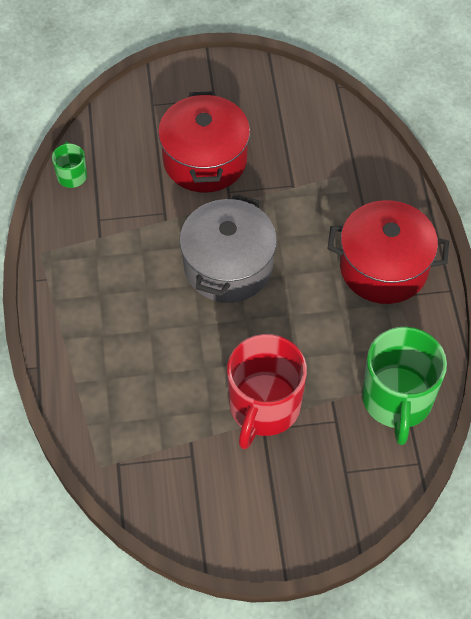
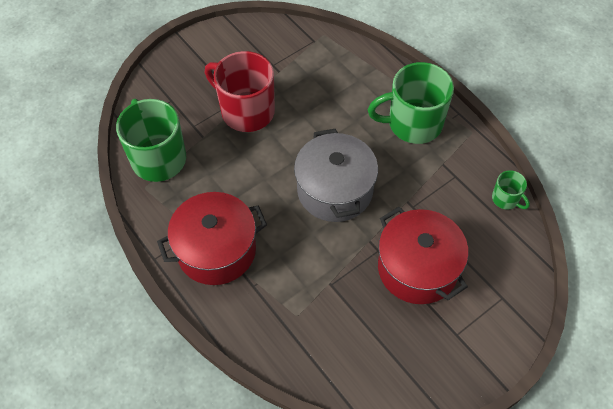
camera: 150 degrees right, 0 degrees up
(92, 294) = (413, 123): none -> green mug
(264, 407) = (246, 111): red mug -> red mug turned 45 degrees counterclockwise

